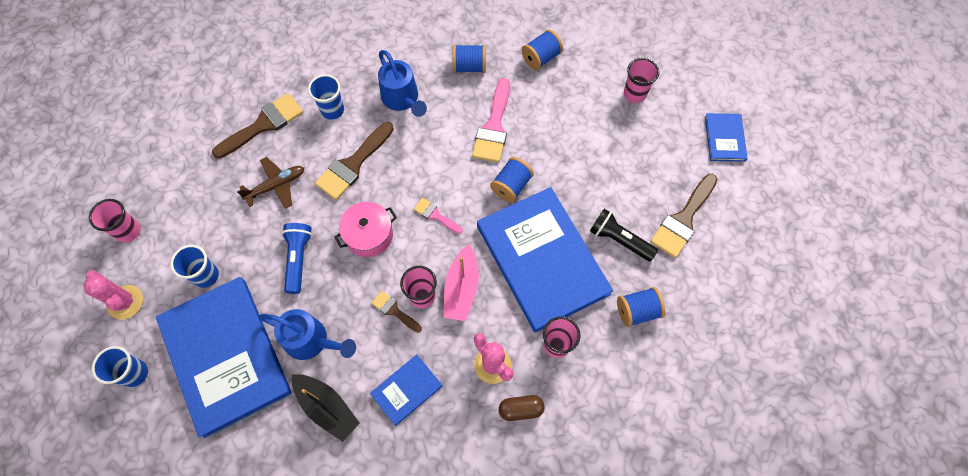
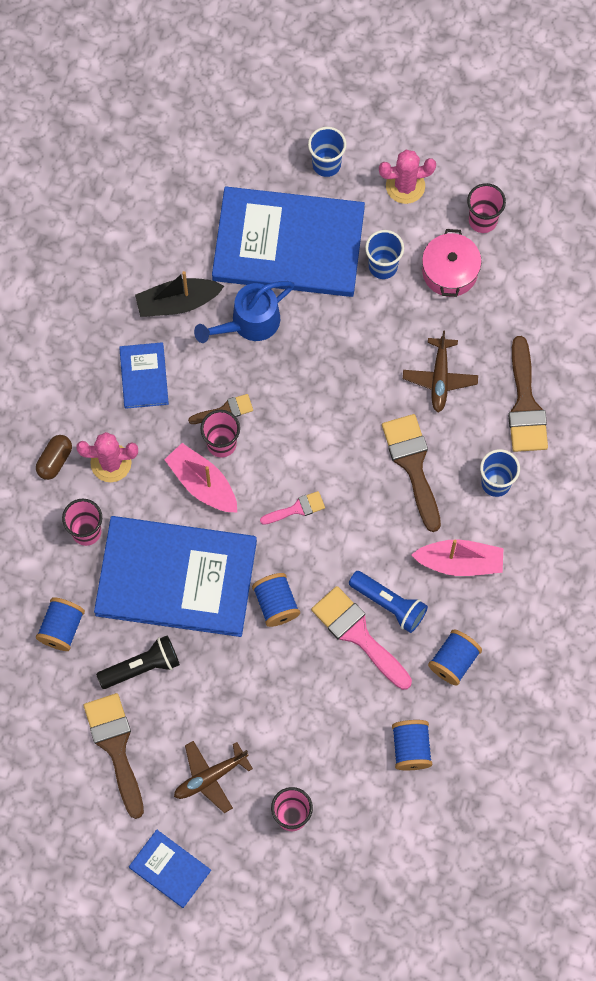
camera: 125 degrees right, 5 degrees up
(298, 259) = (341, 355): blue flashlight -> blue flashlight (389, 604)
(369, 235) = (320, 433): pink pot -> pink pot (450, 271)
(402, 99) = (460, 562): blue watering can -> pink boat
(652, 152) = (210, 777): none -> brown plane

